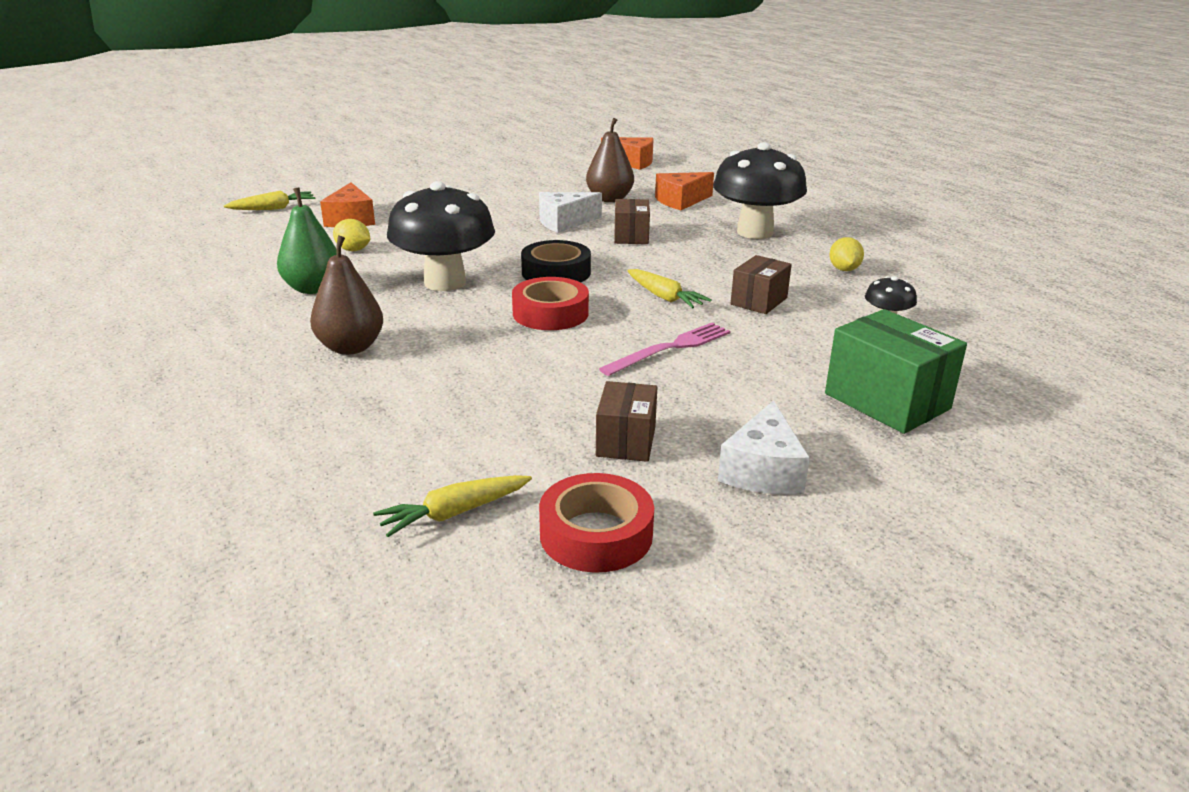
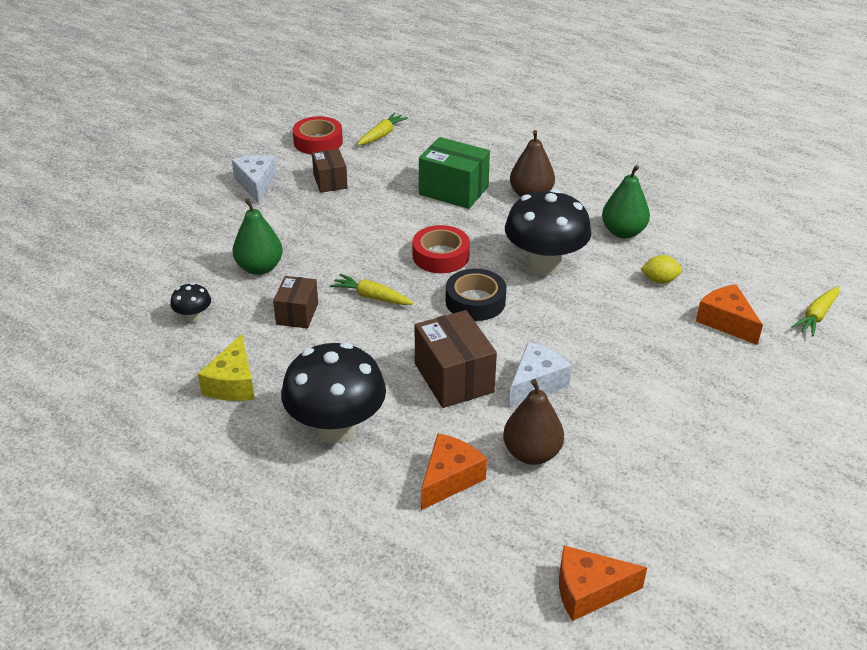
camera: 155 degrees right, 10 degrees up
(631, 236) = (454, 378): brown box -> brown box, size x1.61
(670, 348) = (340, 247): pink fork -> none
(791, 350) = (259, 268): none -> green pear
(844, 269) = (233, 383): yellow lemon -> yellow cheese
(887, 401) = (193, 242): green box -> green box (453, 191)

